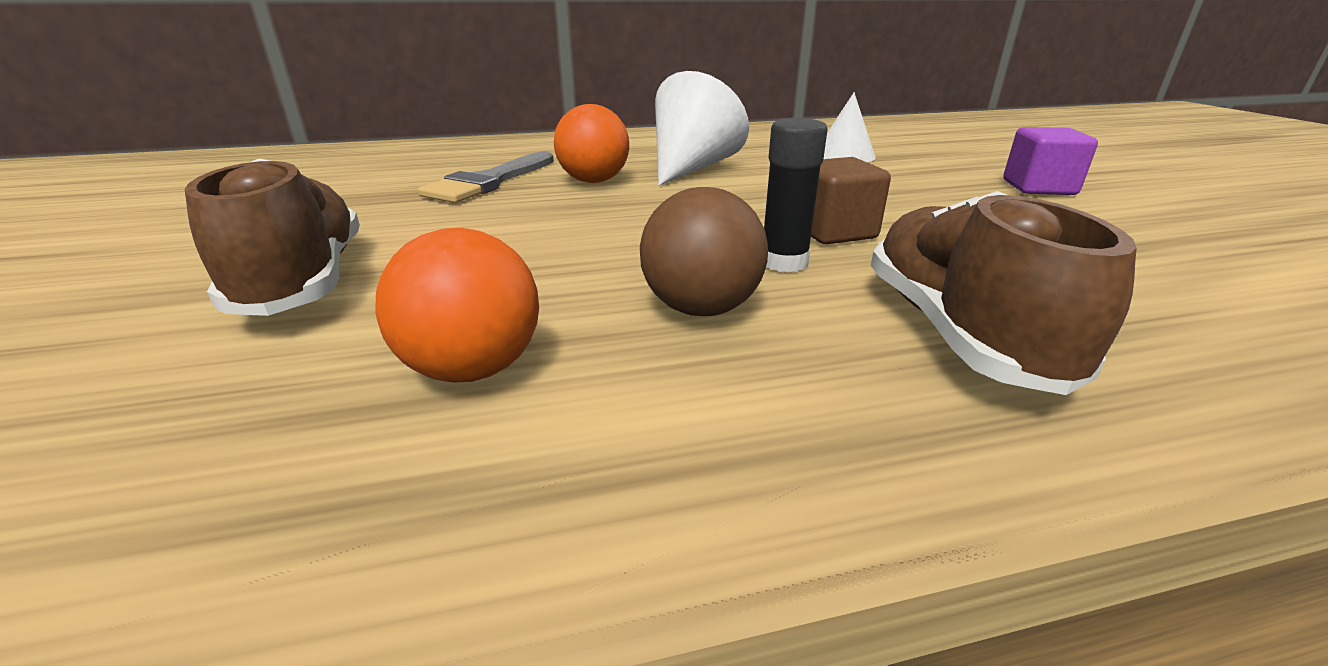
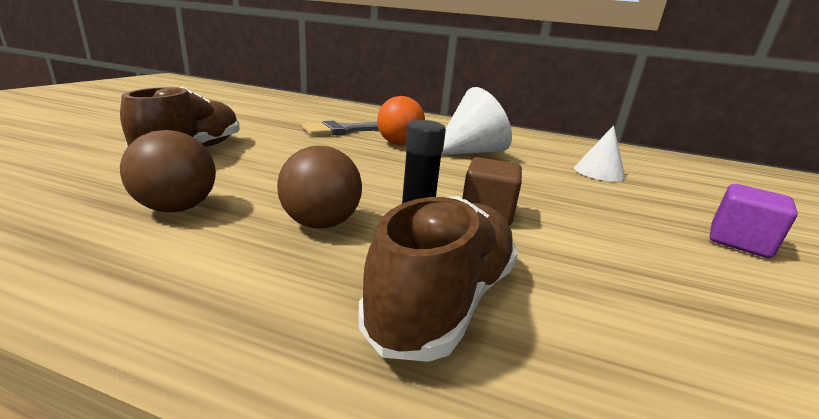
camera: 30 degrees right, 5 degrees down
(473, 369) = (177, 208): orange ball -> brown ball

